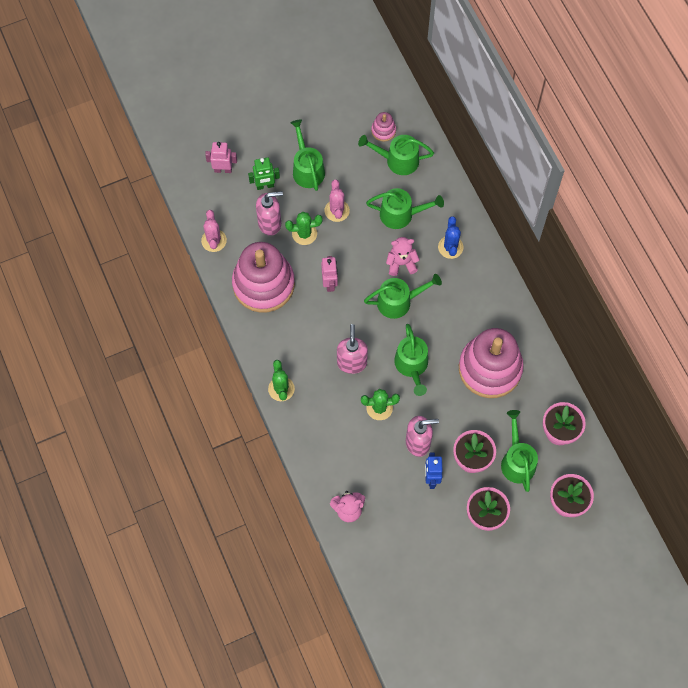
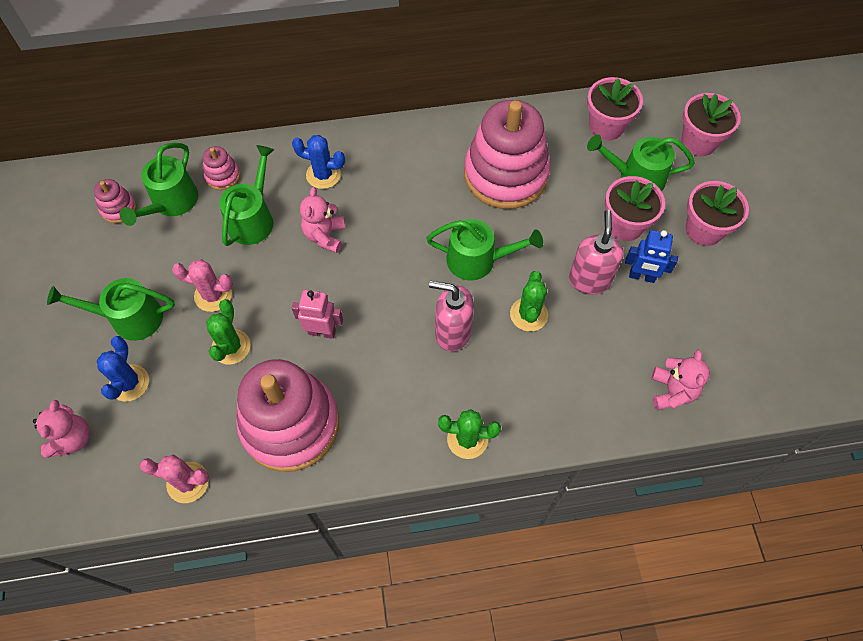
camera: 75 degrees left, 5 degrees down
(223, 169) = (72, 439): pink robot -> pink teddy bear
(265, 186) = (129, 383): green robot -> blue cactus
(270, 223) = (194, 391): pink soap dispenser -> none
(398, 301) = (380, 253): green watering can -> none
(429, 184) = (222, 176): none -> pink stacking toy

